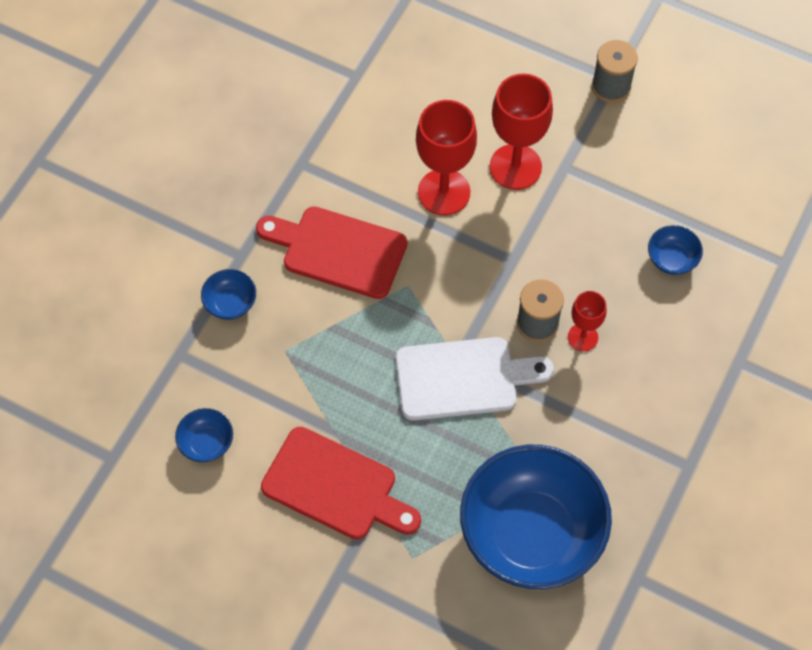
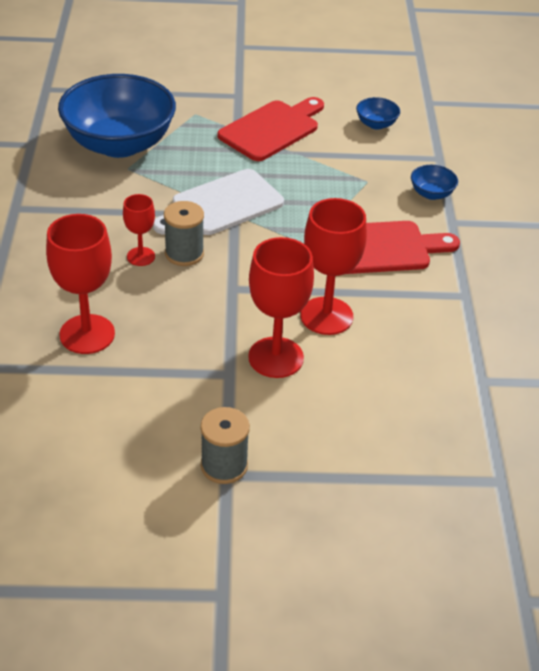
camera: 150 degrees right, 20 degrees down
(336, 486) = (272, 129): red cutting board -> red cutting board turned 135 degrees clockwise
(672, 259) = (87, 334): blue bowl -> red goblet

